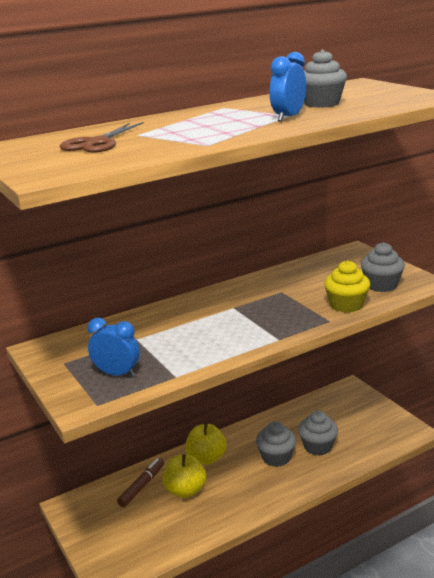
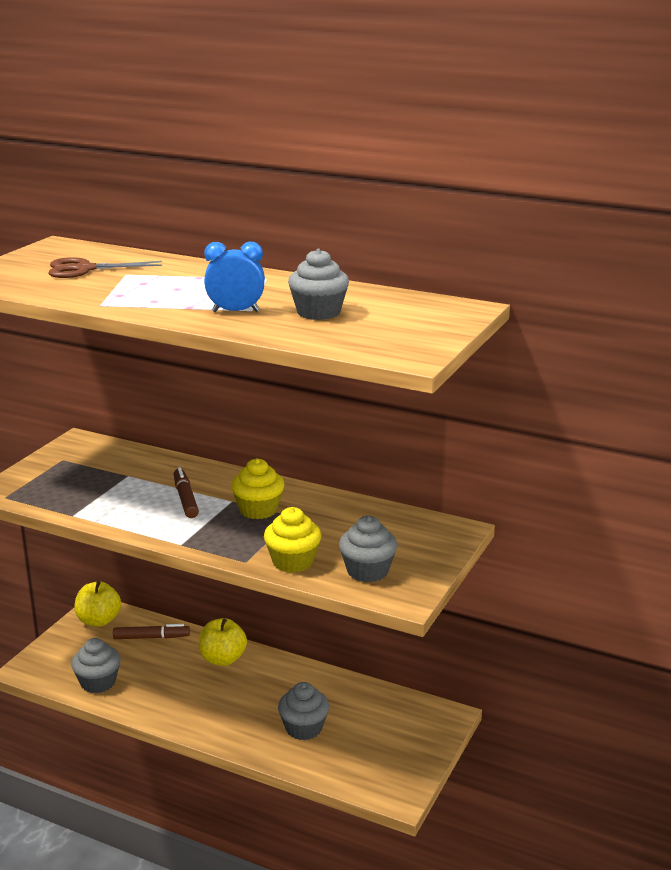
camera: 55 degrees right, 0 degrees up
(117, 374) = (59, 488): blue clock -> none
(185, 491) = (163, 666): yellow apple -> yellow apple (99, 620)
(208, 323) = (185, 499): none -> brown marker
(259, 301) = (258, 510): none -> yellow cupcake
(276, 457) = (260, 705): grey cupcake -> grey cupcake (98, 682)

